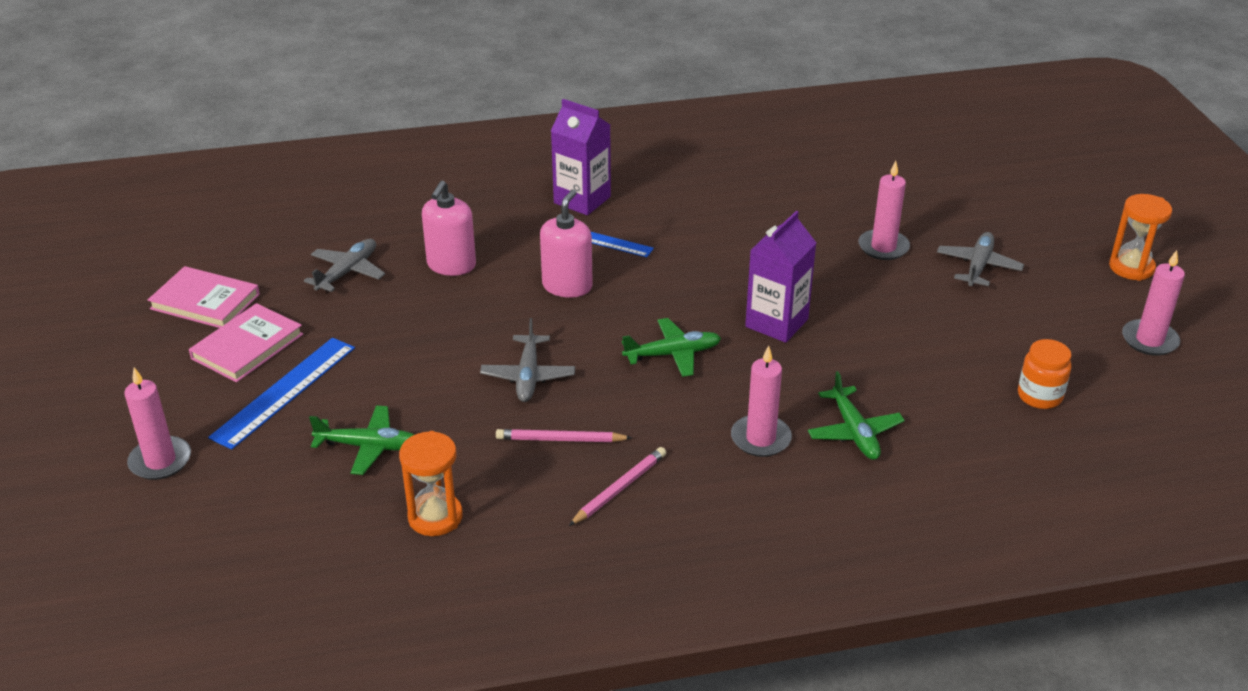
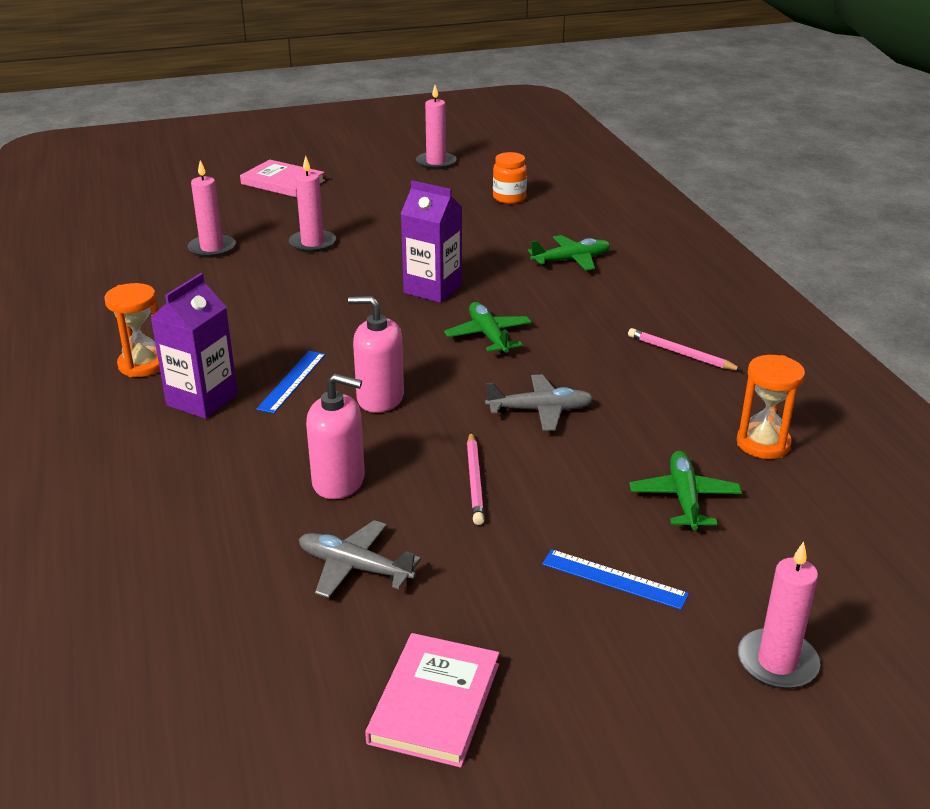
camera: 95 degrees left, 5 degrees down
(247, 346) = (532, 632): pink book -> pink book (283, 182)
(284, 391) = (614, 579): blue ruler -> blue ruler, size x0.64
(560, 439) = (629, 386): pink pencil -> pink pencil (475, 481)
(760, 438) = (593, 295): pink candle -> pink candle (212, 248)
(978, 266) = (343, 209): grey plane -> none
(1131, 267) = (345, 161): orange hourglass -> orange hourglass (142, 365)

